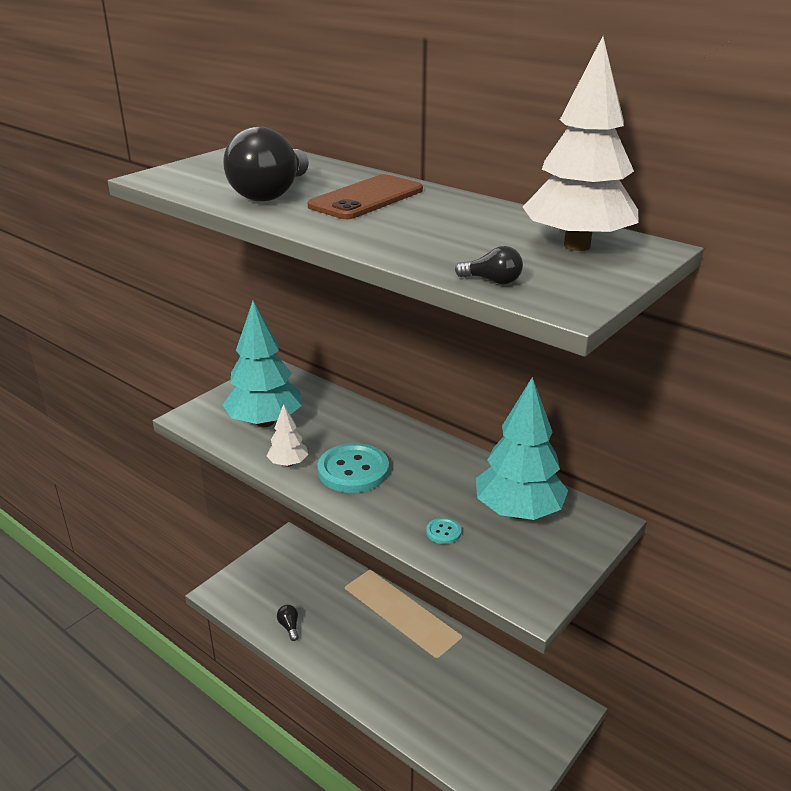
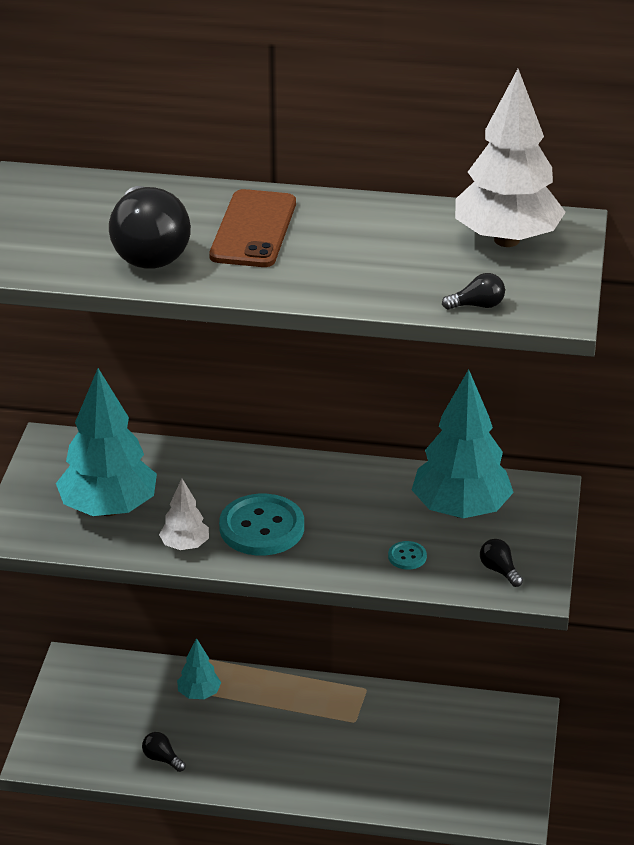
camera: 30 degrees left, 5 degrees up
(347, 591) = (199, 694): none -> turquoise tree
(512, 573) = (499, 570): none -> black light bulb

